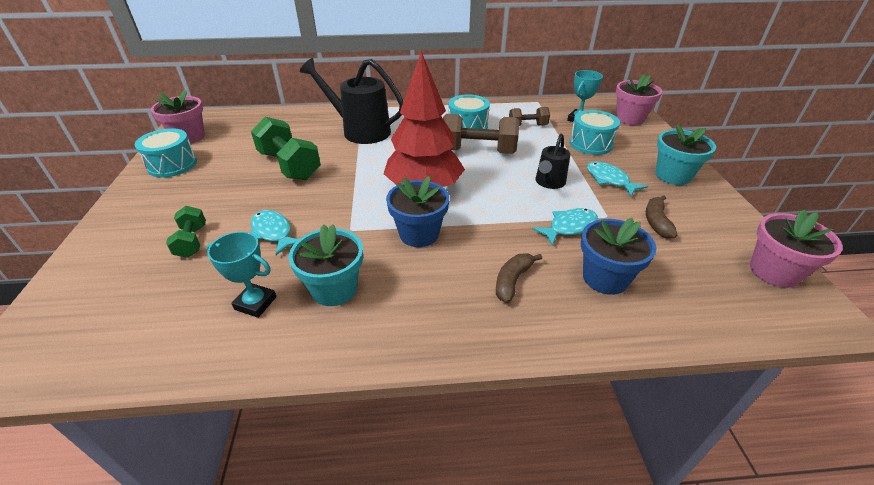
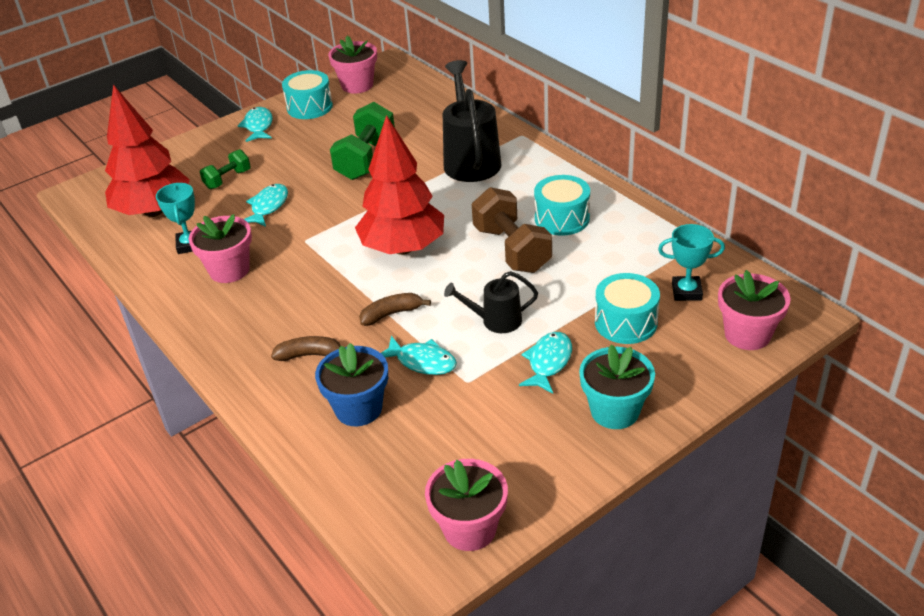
camera: 60 degrees right, 0 degrees up
(146, 197) = (258, 126): none -> turquoise fish
(155, 311) = (154, 211): none -> red tree
(334, 289) = (229, 270): turquoise flower pot -> pink flower pot
(419, 234) = (330, 277): blue flower pot -> none
(527, 126) = (616, 259): brown dumbbell -> none
(656, 222) = (490, 420): brown banana -> brown banana (391, 314)

